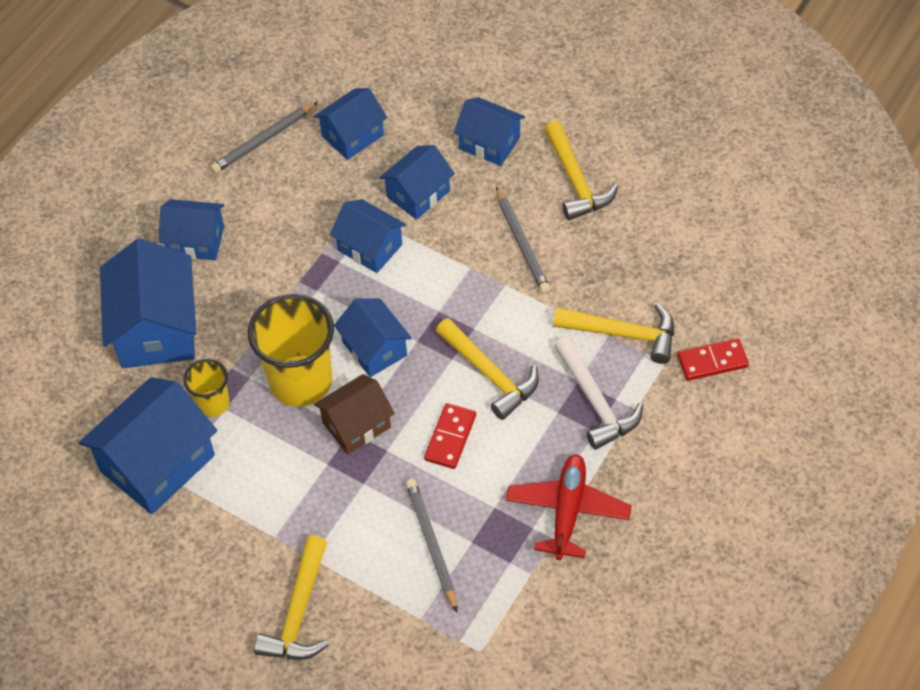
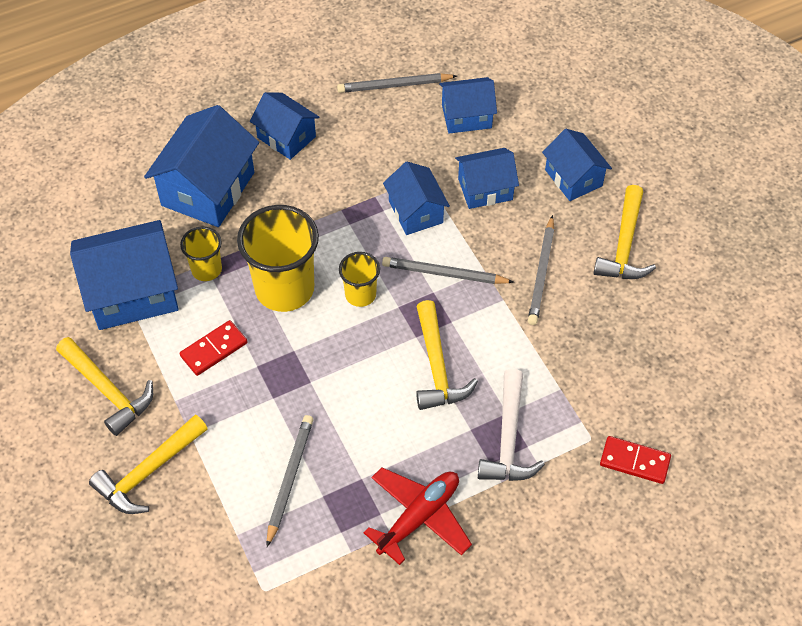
camera: 30 degrees right, 0 degrees up
(356, 425) = (302, 348): brown house -> none
(374, 348) = (360, 294): blue house -> yellow cup
(437, 289) = (444, 274): none -> grey pencil
(450, 437) = (367, 400): red domino -> red domino (214, 349)
(623, 334) = (573, 395): yellow hammer -> yellow hammer (107, 390)

